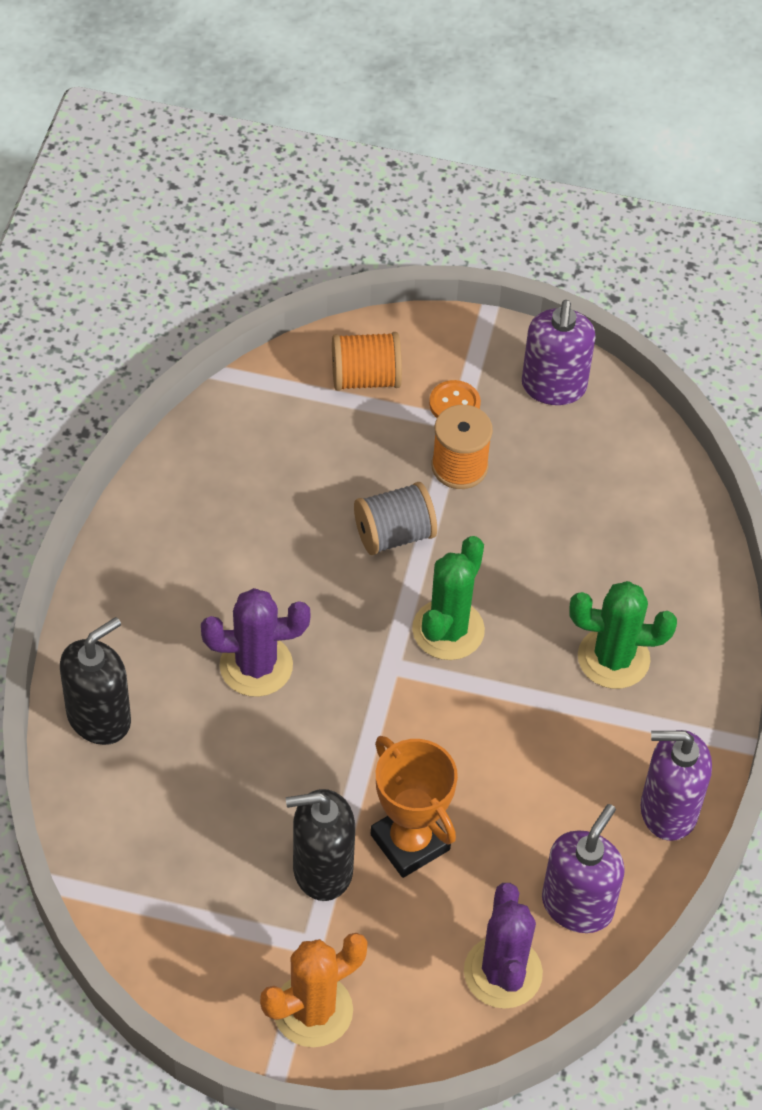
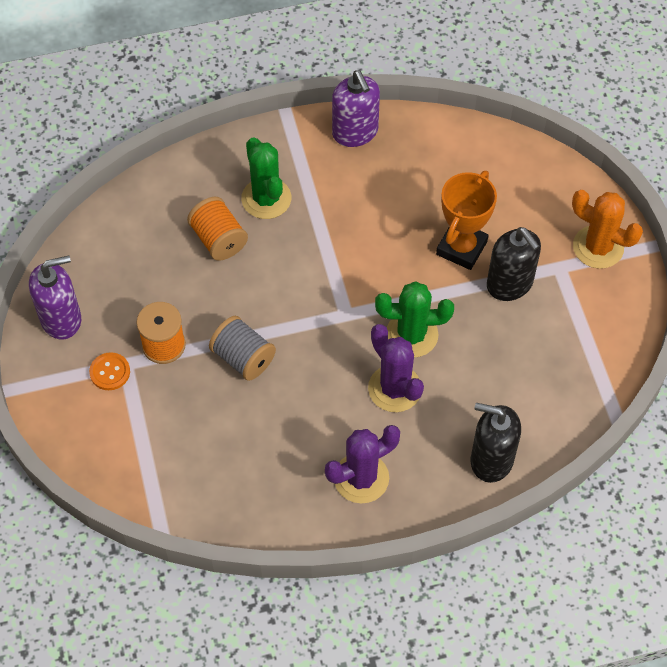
camera: 115 degrees left, 5 degrees up
(365, 378) = (116, 438): orange spool -> orange spool (218, 239)
(448, 630) = (300, 294): green cactus -> green cactus (411, 335)
(503, 972) = (510, 169): purple cactus -> purple cactus (361, 478)
(577, 905) = (445, 151): purple soap dispenser -> none

